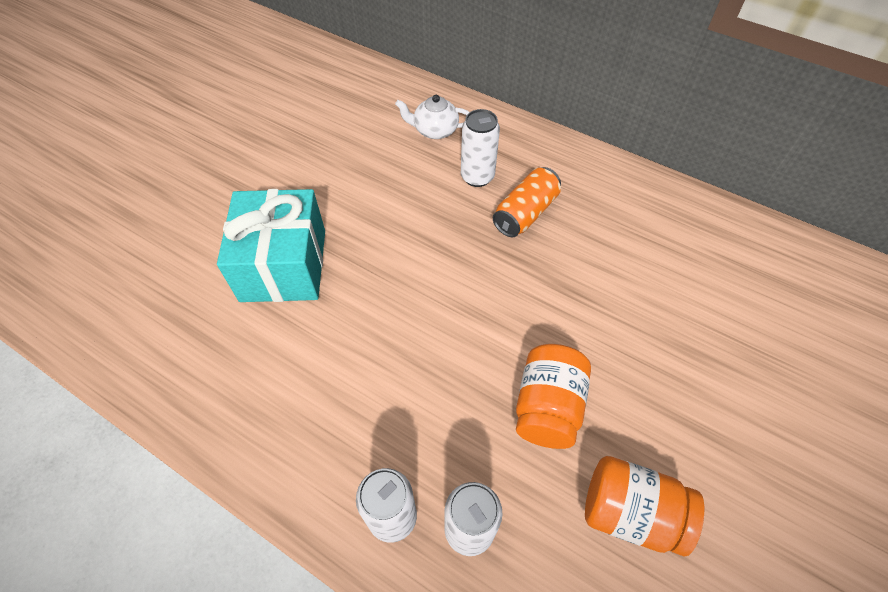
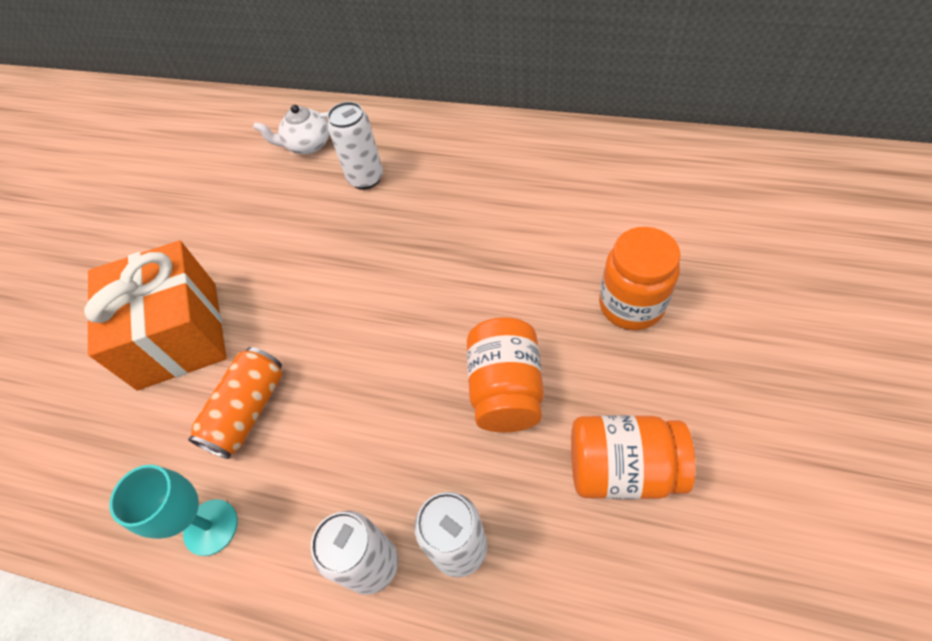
camera: 10 degrees left, 0 degrees up
(270, 438) = (211, 527): none -> turquoise goblet
(284, 265) = (178, 334): turquoise gift -> orange gift
(525, 213) = (426, 200): orange can -> orange can (248, 411)
(682, 369) = (631, 305): none -> orange jar

